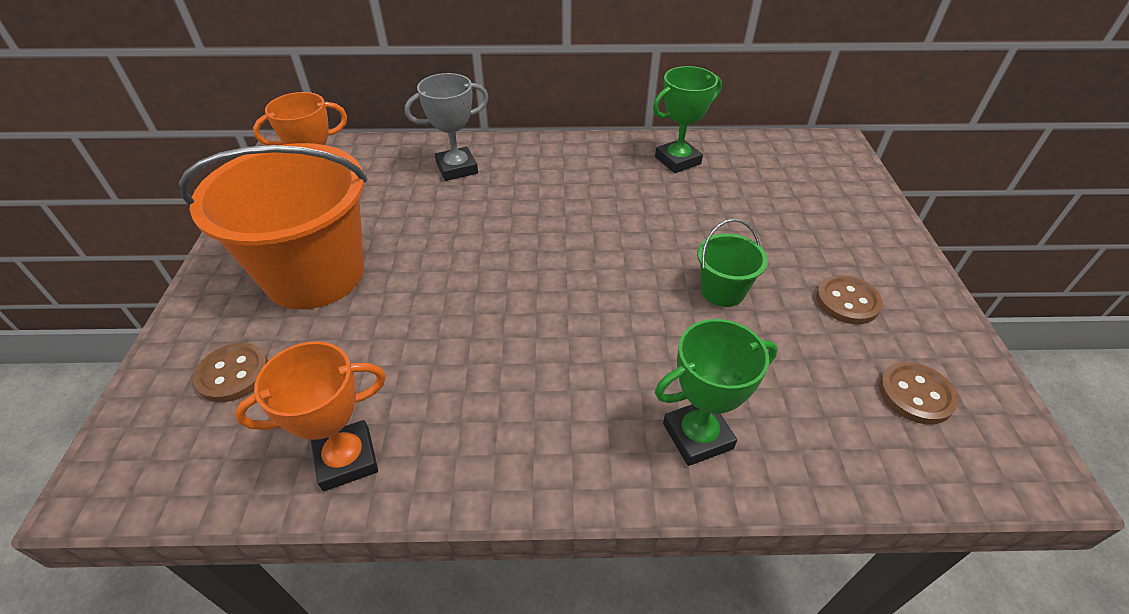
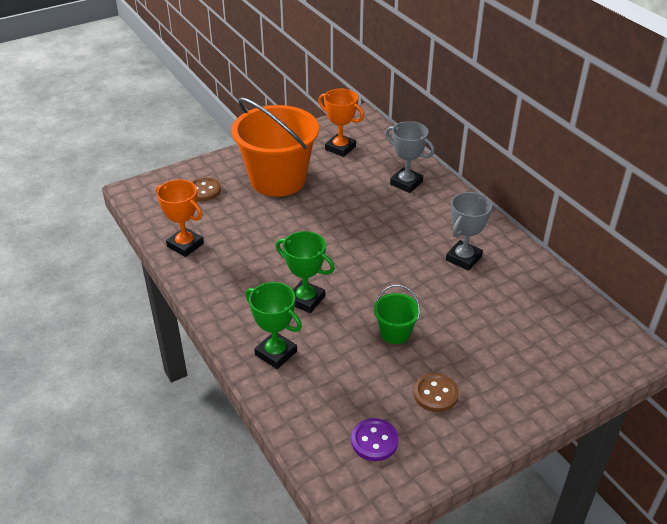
camera: 60 degrees right, 5 degrees down
(629, 184) = (463, 258): none -> grey trophy
(677, 160) = (515, 272): green trophy -> green trophy (306, 300)
(915, 394) = (374, 441): brown button -> purple button

